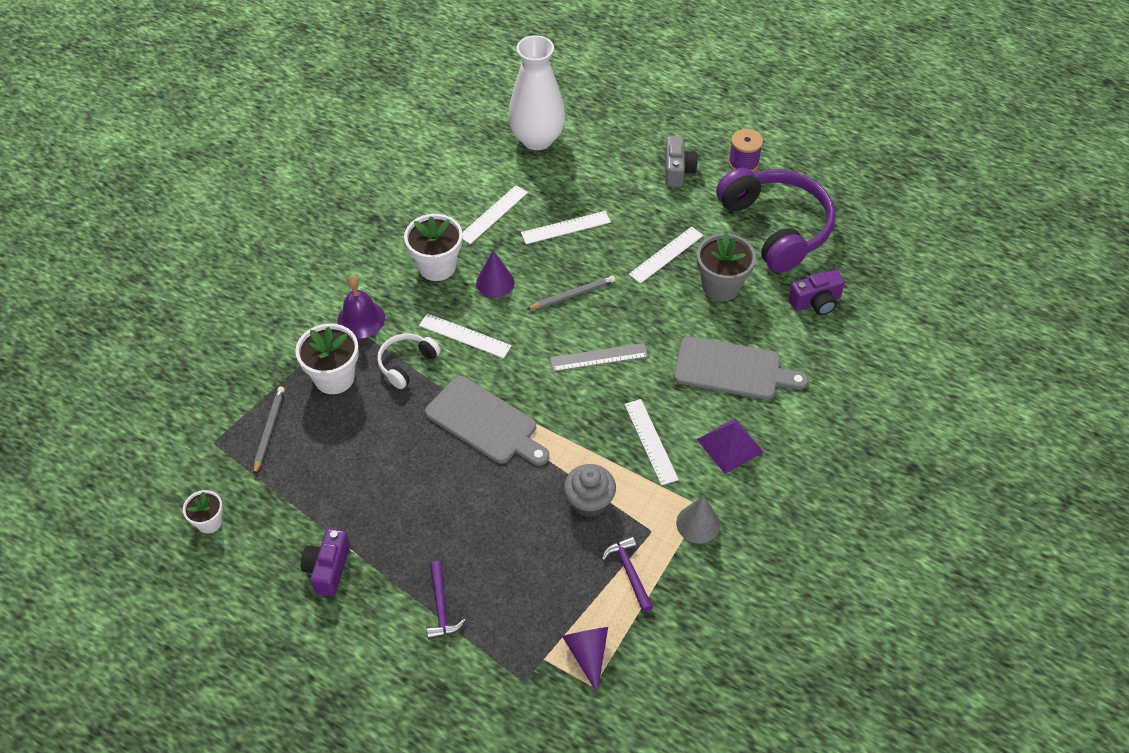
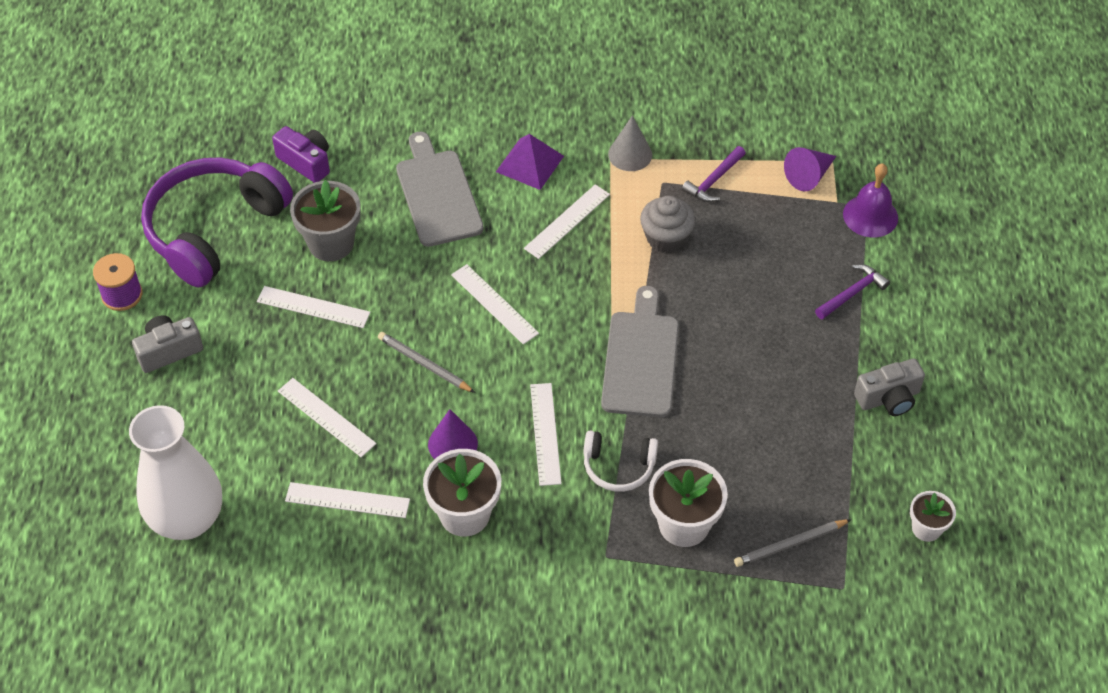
camera: 120 degrees left, 0 degrees up
(328, 568) = (888, 398): purple camera -> grey camera
(361, 319) = (590, 546): purple bell -> purple bell (870, 216)
(599, 357) = (494, 304): grey ruler -> white ruler

